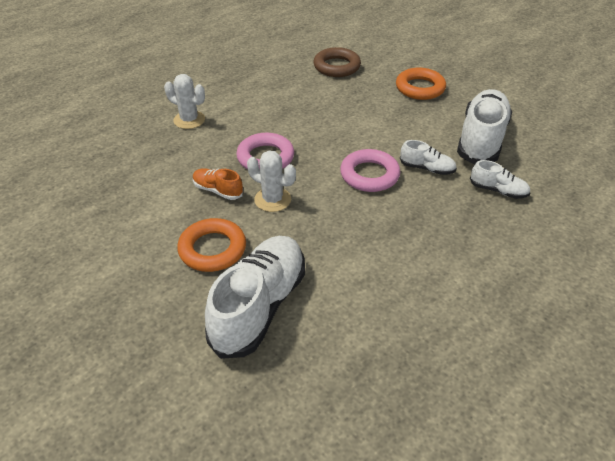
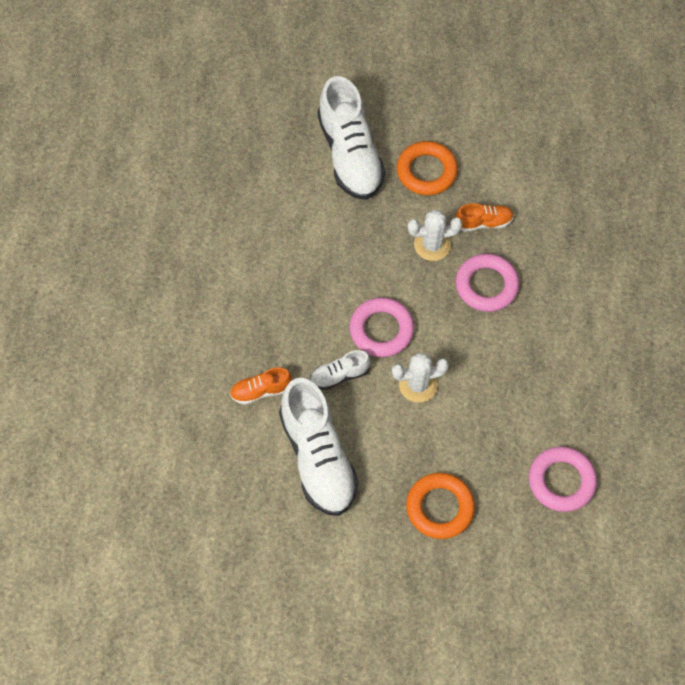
camera: 140 degrees right, 20 degrees up
(189, 120) = (605, 280): white cactus -> white cactus (418, 385)
(336, 66) = (561, 481): brown ring -> pink ring
(498, 191) = (261, 391): white shoe -> orange shoe

